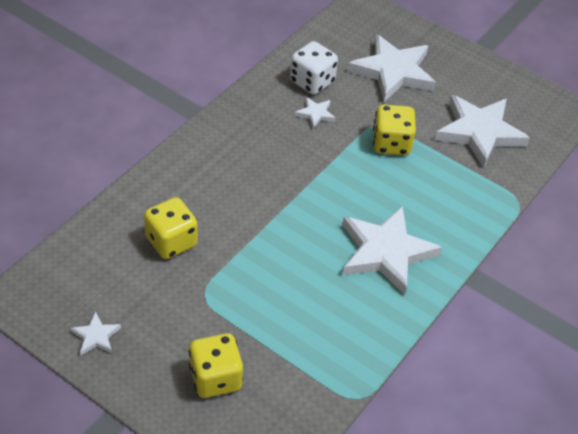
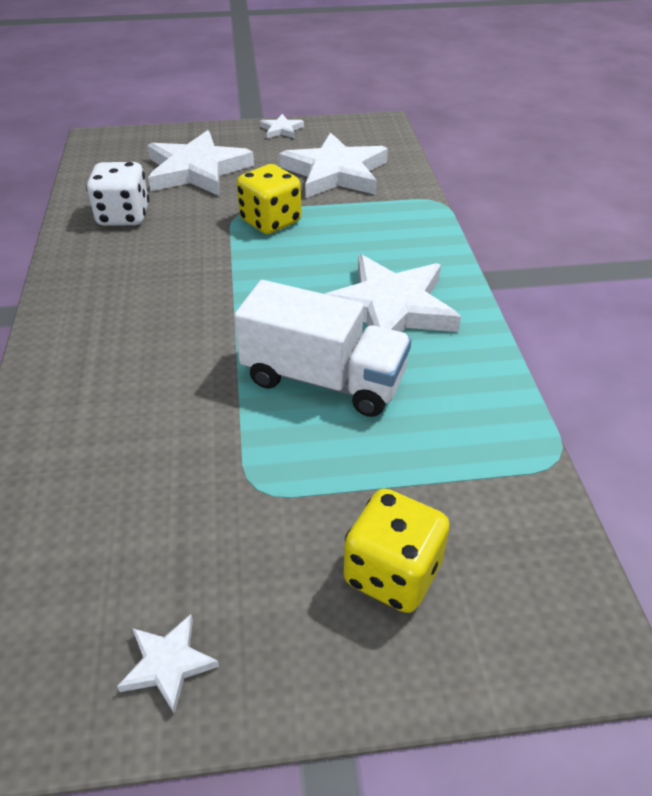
camera: 40 degrees left, 5 degrees down
(171, 241) = (141, 460): yellow dice -> none
(298, 266) = (323, 379): none -> white truck
(315, 114) = (162, 239): white star -> white star (281, 130)

